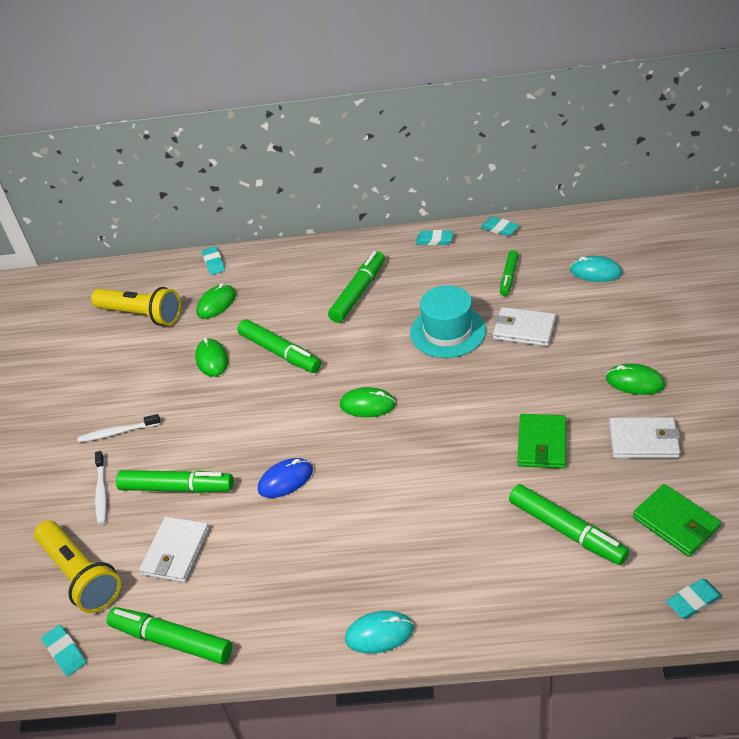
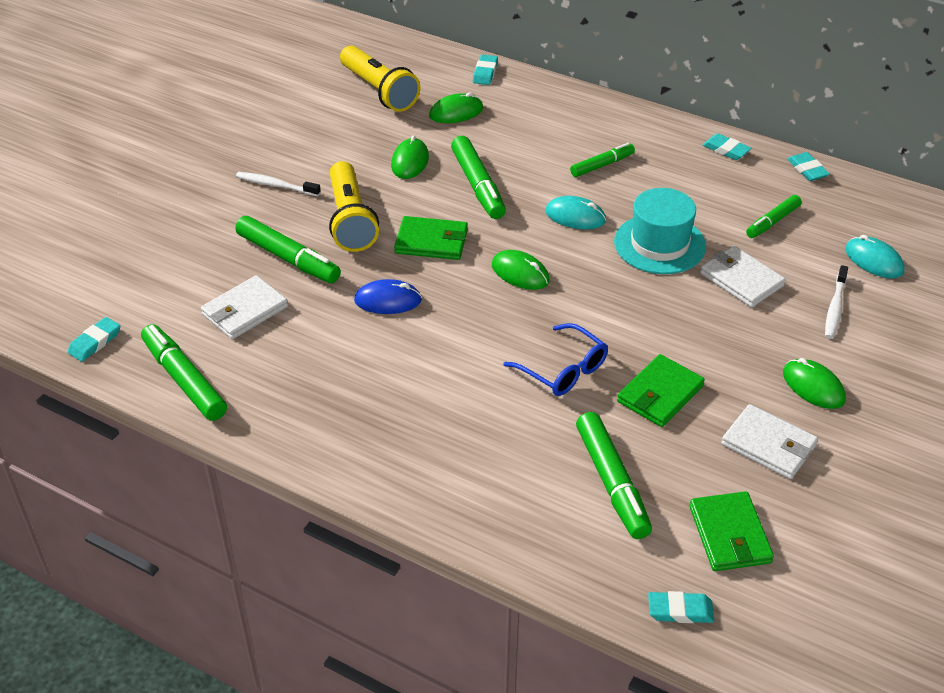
camera: 25 degrees right, 0 degrees up
(65, 652) = (95, 342): turquoise eraser -> turquoise eraser turned 45 degrees clockwise
(81, 575) = (154, 288): yellow flashlight -> yellow flashlight (350, 220)
(101, 492) = (223, 229): white toothbrush -> white toothbrush (835, 308)
(281, 415) = (431, 242): none -> green wallet
(358, 293) = (602, 165): green marker -> green marker, size x0.62
(379, 634) = (360, 472): turquoise mouse -> turquoise mouse (575, 216)
(461, 463) = (563, 370): none -> blue glasses

